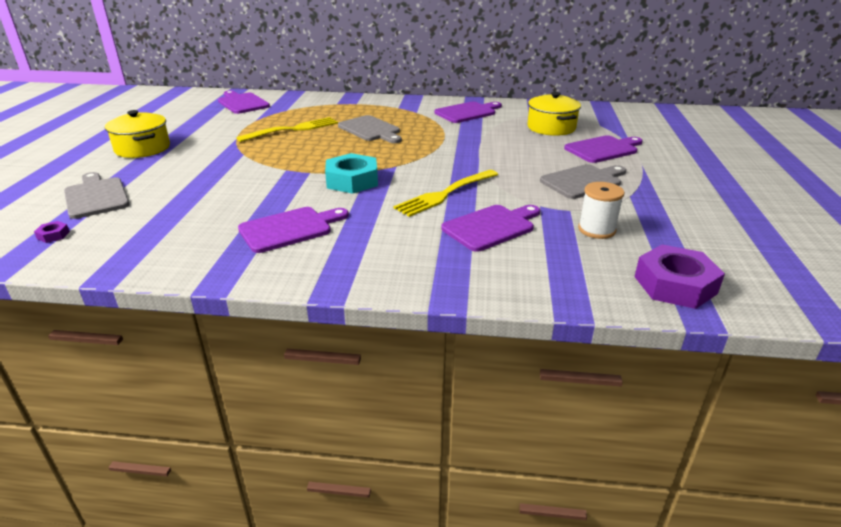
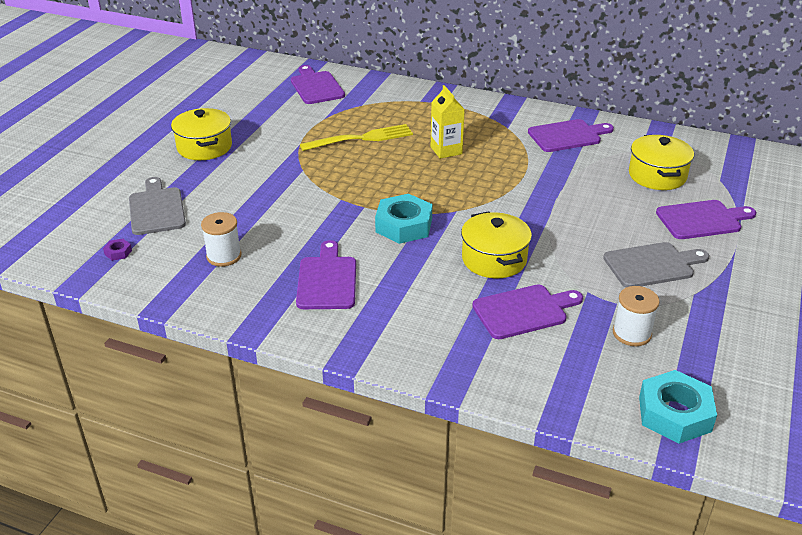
camera: 15 degrees right, 5 degrees up
(175, 224) = (224, 256): none -> white spool
(289, 229) = (327, 280): purple cutting board -> purple cutting board turned 75 degrees counterclockwise
(371, 130) = (446, 150): grey cutting board -> yellow carton
(445, 194) = (494, 259): yellow fork -> yellow pot
(675, 285) = (674, 414): purple nut -> turquoise nut

